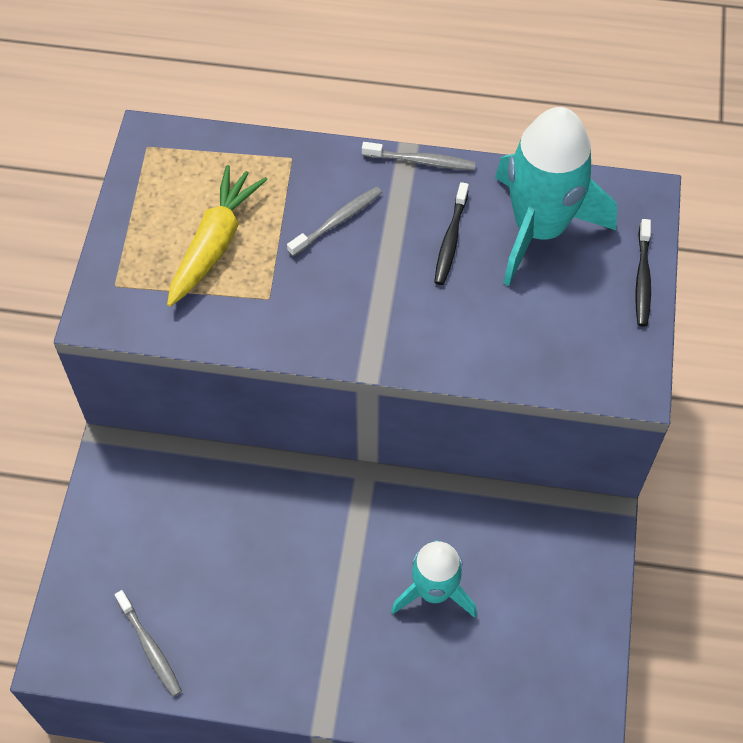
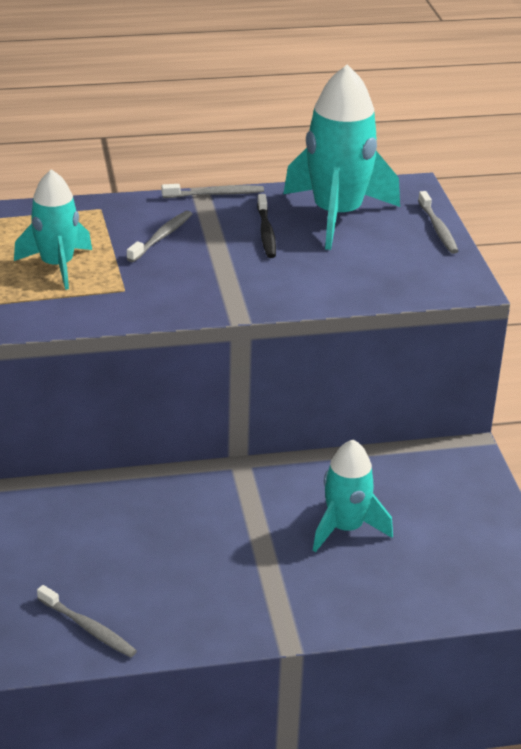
camera: 20 degrees left, 25 degrees down
(215, 243) = (57, 266): yellow carrot -> turquoise rocket
(642, 278) = (438, 229): black toothbrush -> grey toothbrush

